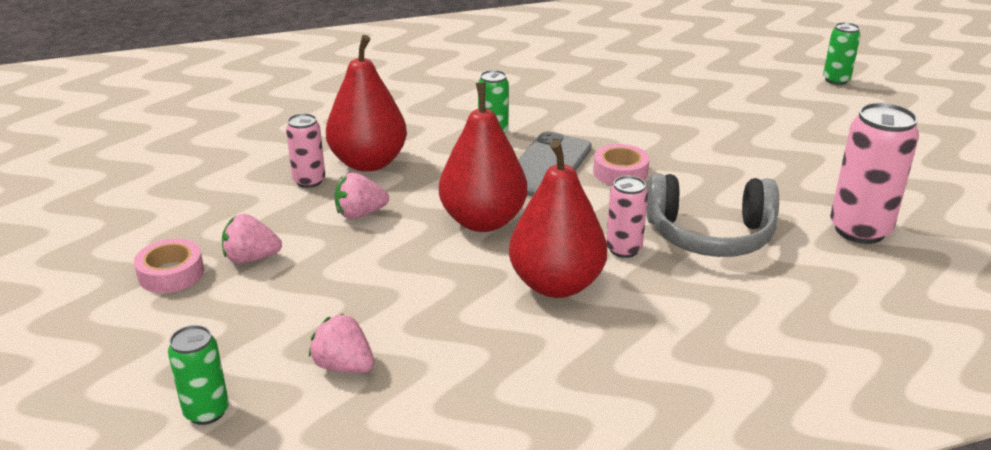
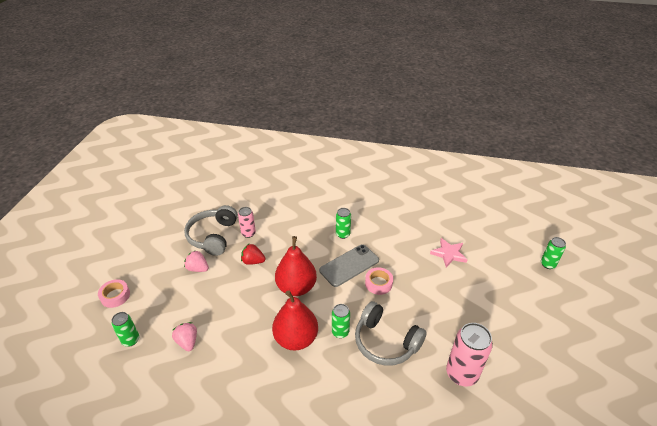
camera: 30 degrees right, 10 degrees up
(171, 273) = (167, 264): pink tape -> pink tape (115, 296)
(236, 205) = (213, 236): none -> grey headphones
(360, 214) = (253, 261): pink strawberry -> red strawberry
(368, 163) = (278, 232): red pear -> none
(623, 249) = (340, 332): pink can -> green can
(689, 108) = (448, 254): none -> pink star

